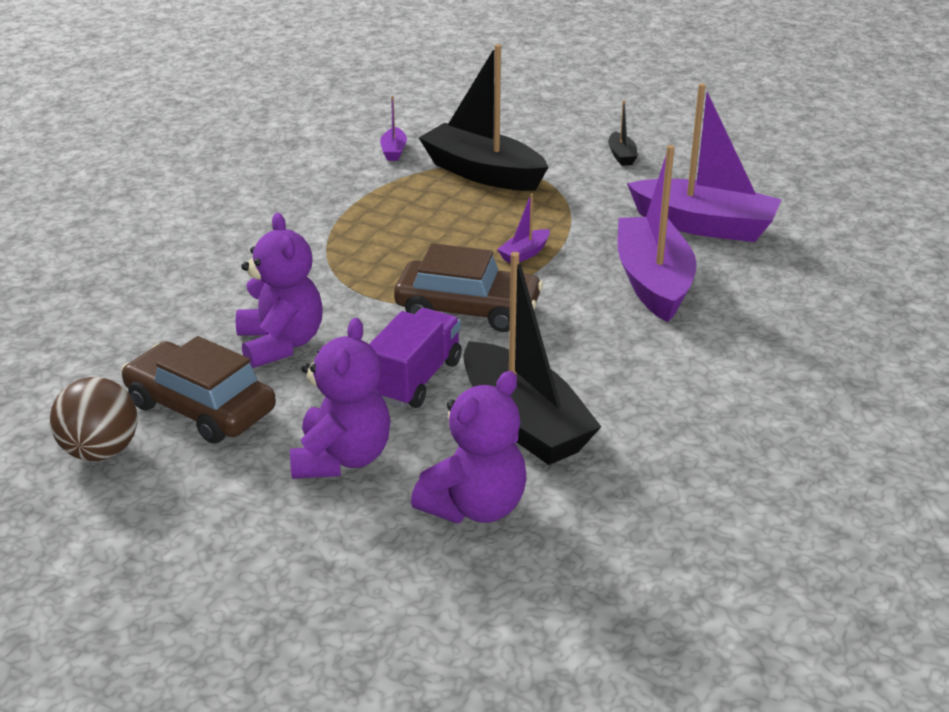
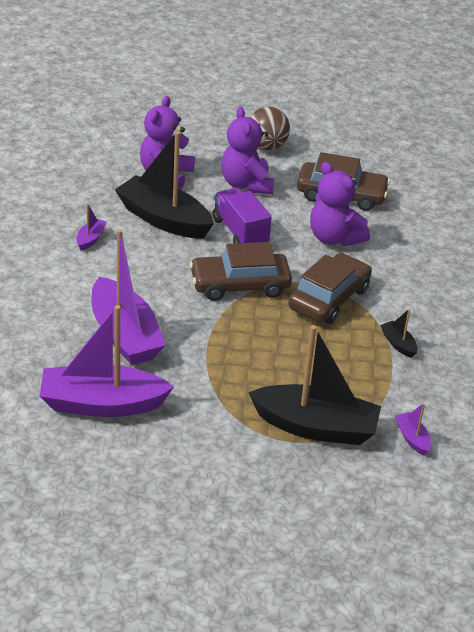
camera: 155 degrees right, 5 degrees up
(101, 451) = (366, 166): brown ball -> brown ball (266, 146)
(363, 274) = (329, 299): none -> brown car
(415, 379) = (240, 232): purple truck -> purple truck turned 150 degrees clockwise
(524, 254) = (229, 341): purple boat -> purple boat (90, 239)
(621, 156) = (205, 484): black boat -> black boat (398, 344)

